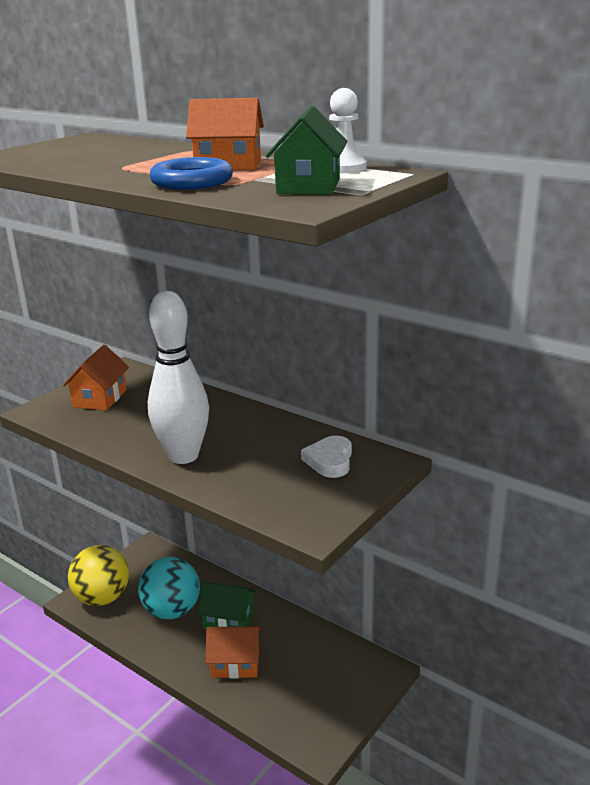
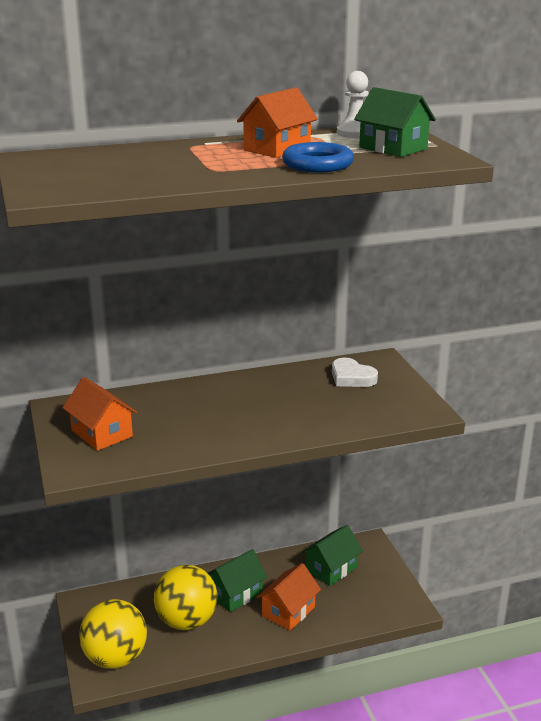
camera: 55 degrees left, 0 degrees up
(172, 611) = (187, 621): turquoise ball -> yellow ball
(183, 456) = (267, 426): white bowling pin -> none
(319, 661) = (331, 569): none -> green house

